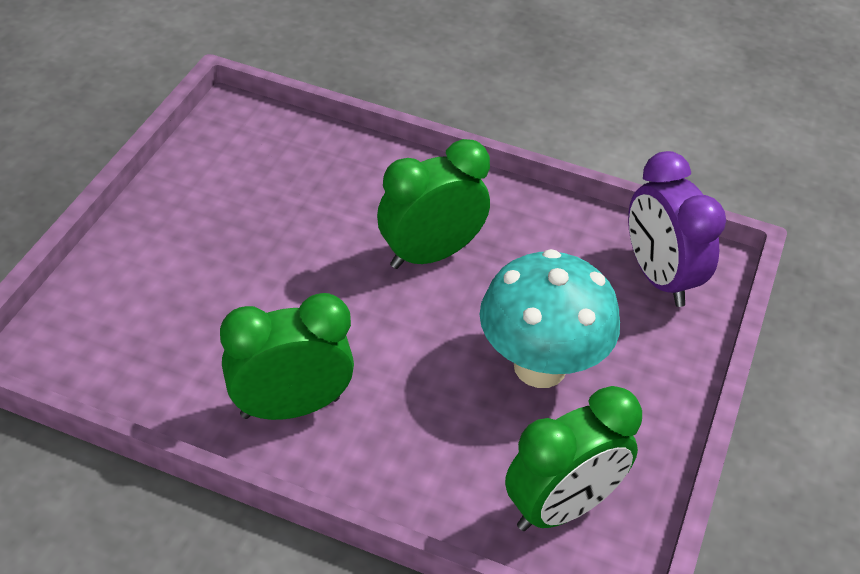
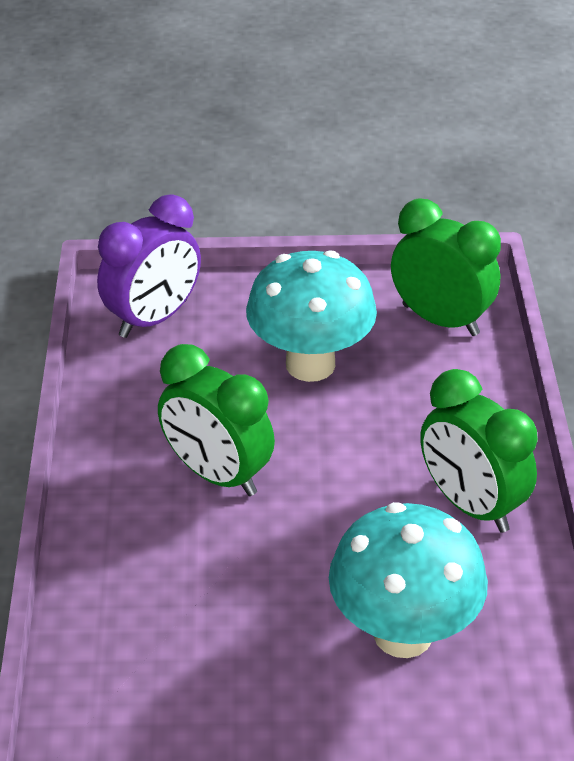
camera: 110 degrees left, 5 degrees down
(193, 302) = (403, 633): none -> turquoise mushroom

